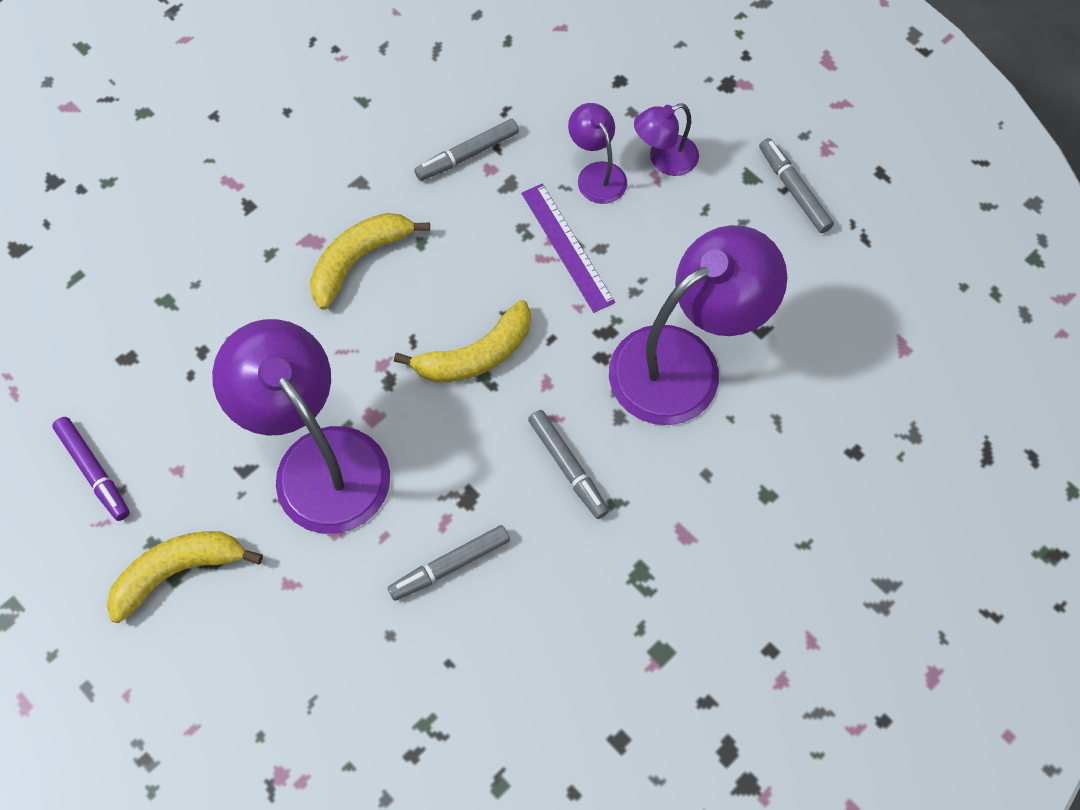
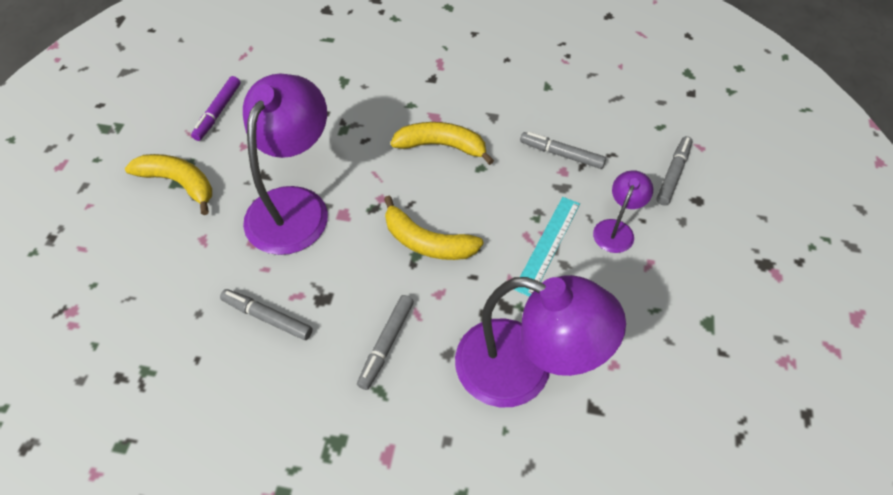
camera: 55 degrees right, 10 degrees down
(567, 247) = (547, 245): purple ruler -> turquoise ruler
(664, 160) = (666, 261): purple lamp -> none
(793, 190) = (728, 359): grey marker -> grey marker (673, 174)

